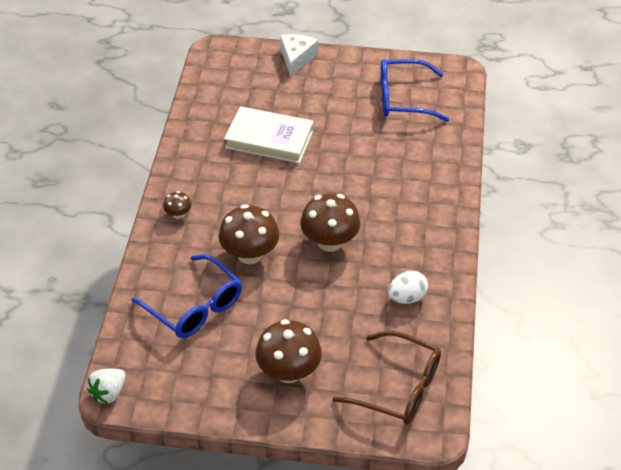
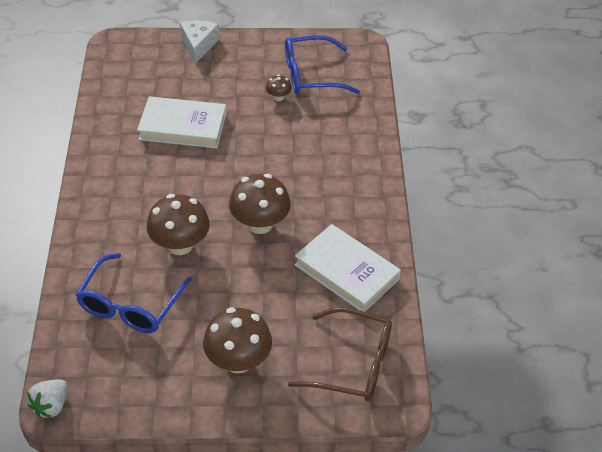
camera: 10 degrees left, 0 degrees up
(178, 214) = (99, 212): brown mushroom -> brown mushroom (278, 97)
(195, 307) = (130, 305): blue glasses -> blue glasses turned 75 degrees clockwise
(407, 297) = (346, 272): white egg -> white book

